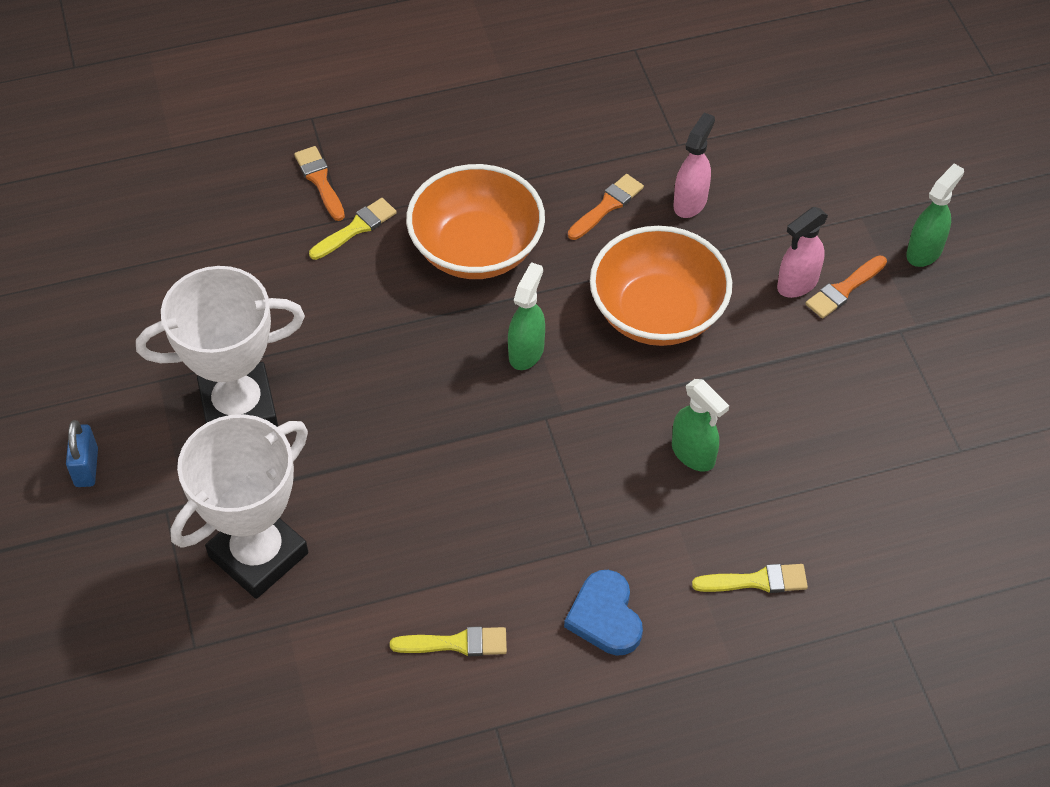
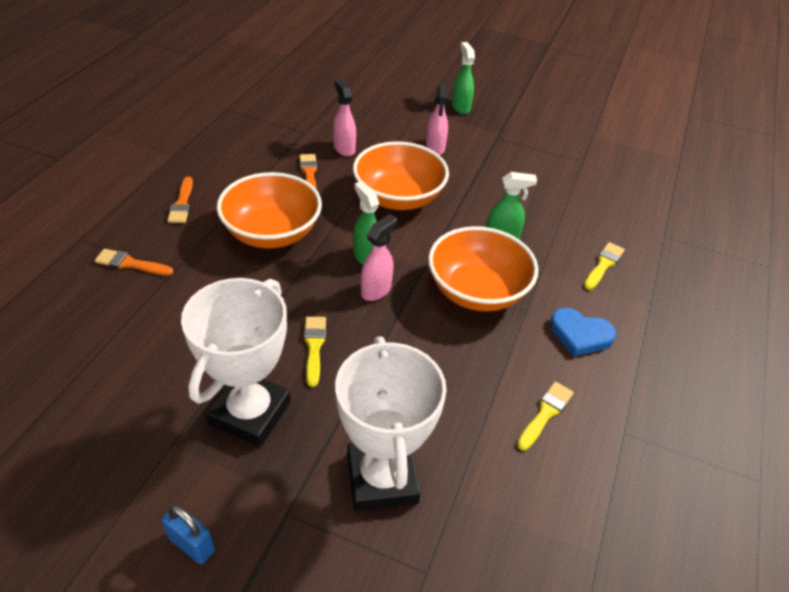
camera: 55 degrees left, 10 degrees down
(356, 228) = (188, 270): yellow brush -> yellow brush (314, 346)
(485, 394) = (376, 290): none -> pink spray bottle
(576, 482) = (477, 291): none -> orange bowl
(844, 289) = (455, 138): orange brush -> orange brush (182, 203)

